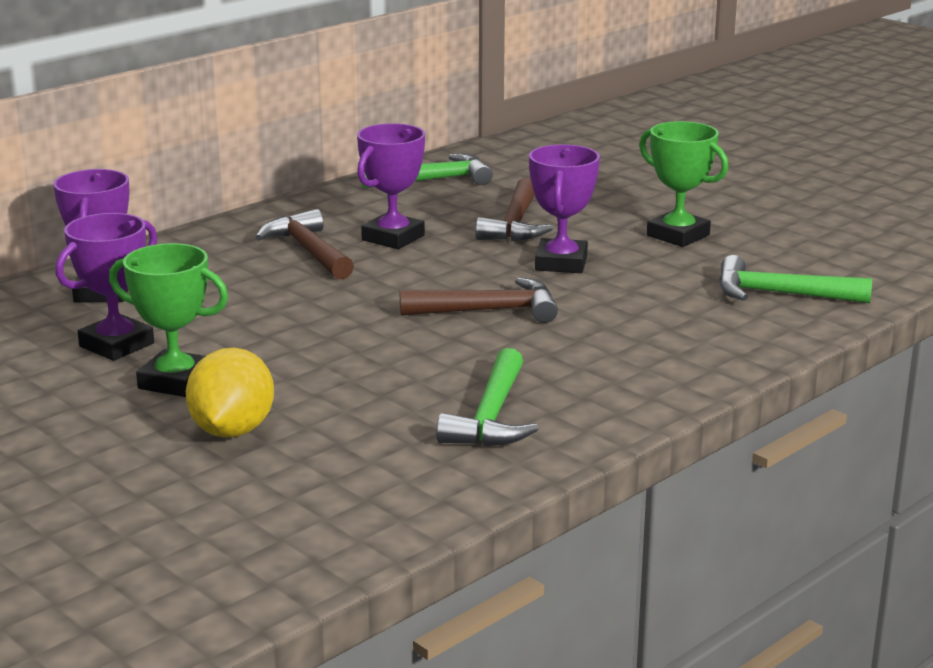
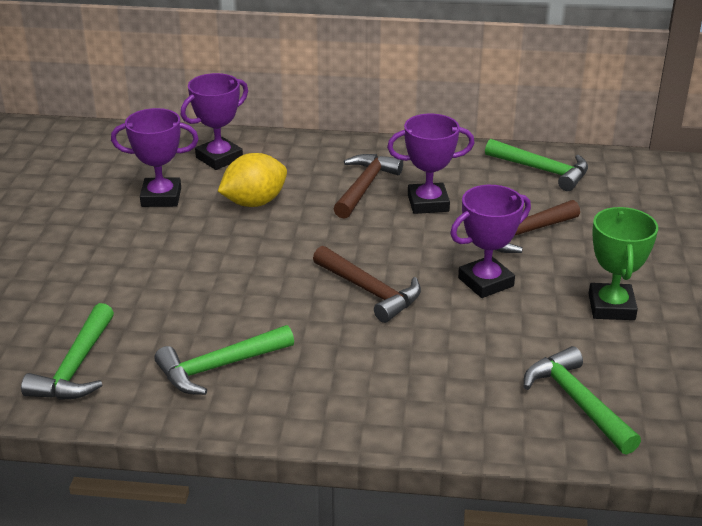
camera: 50 degrees right, 10 degrees up
(175, 381) = (139, 238): green trophy -> none
(232, 430) = (101, 286): yellow lemon -> yellow lemon (254, 202)
(364, 490) = (76, 367): none -> green hammer

